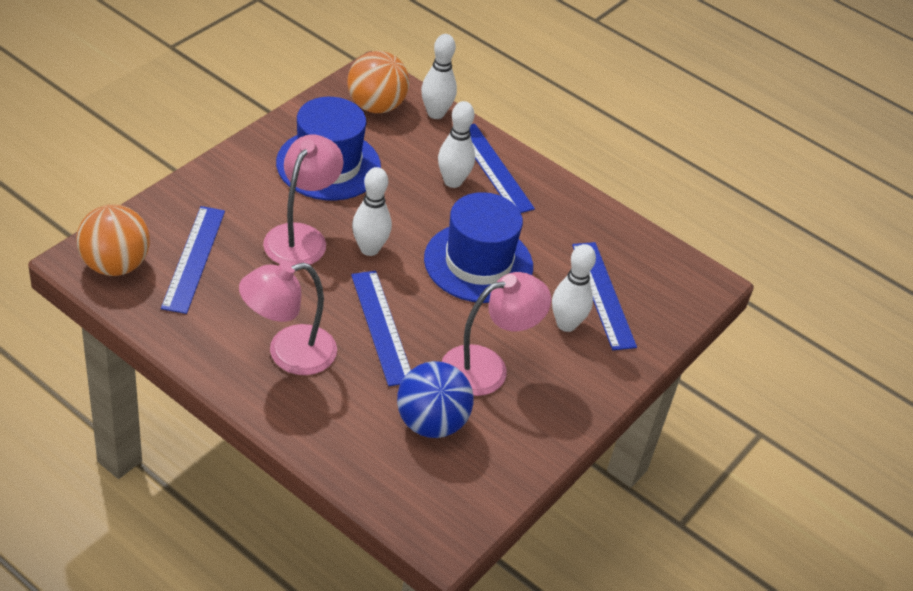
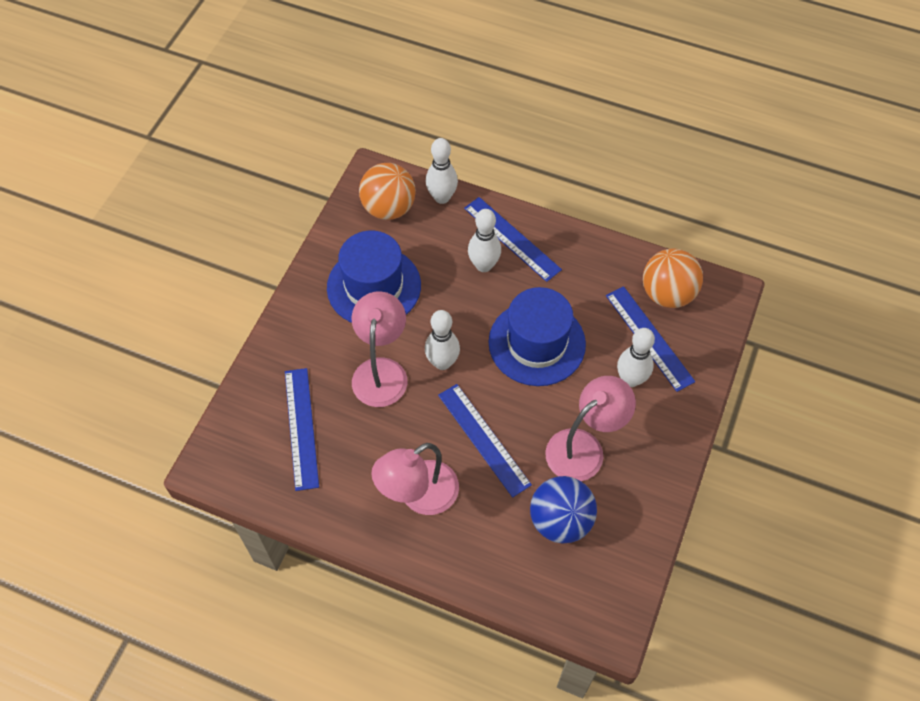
camera: 10 degrees left, 15 degrees up
(115, 265) = (238, 459): orange ball -> orange ball (667, 294)

